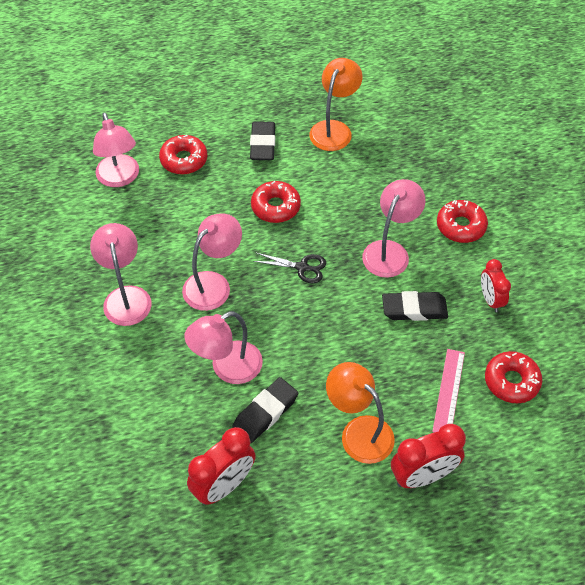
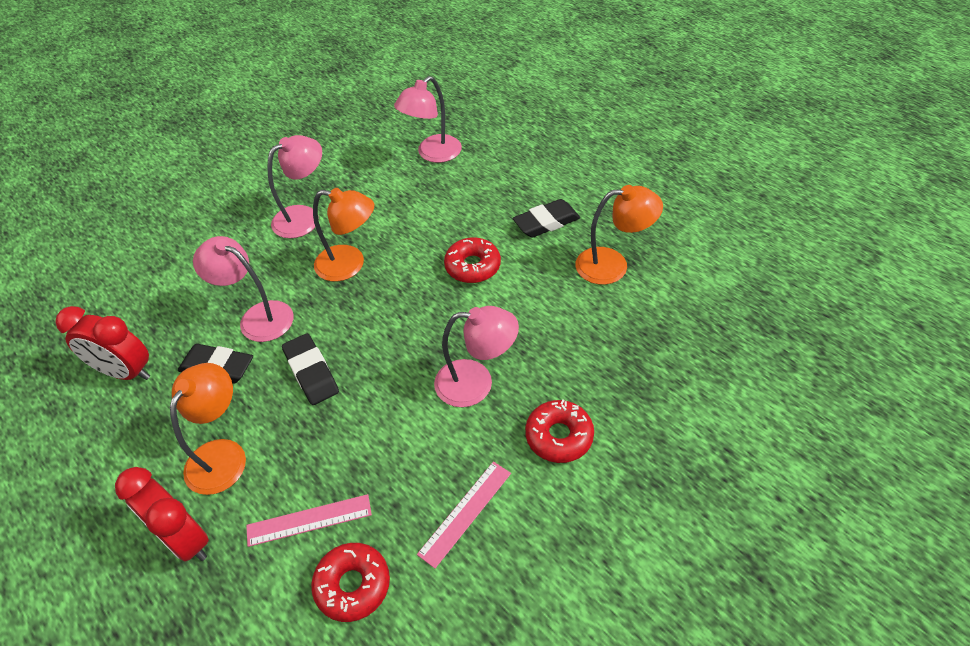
camera: 65 degrees right, 5 degrees down
(184, 160) = (484, 181): red donut -> none
(213, 284) = (350, 265): pink lamp -> orange lamp
(302, 267) = (408, 319): black scissors -> none
(414, 309) = (408, 439): black eraser -> black eraser (311, 372)
(490, 300) = (465, 512): red clock -> pink ruler

